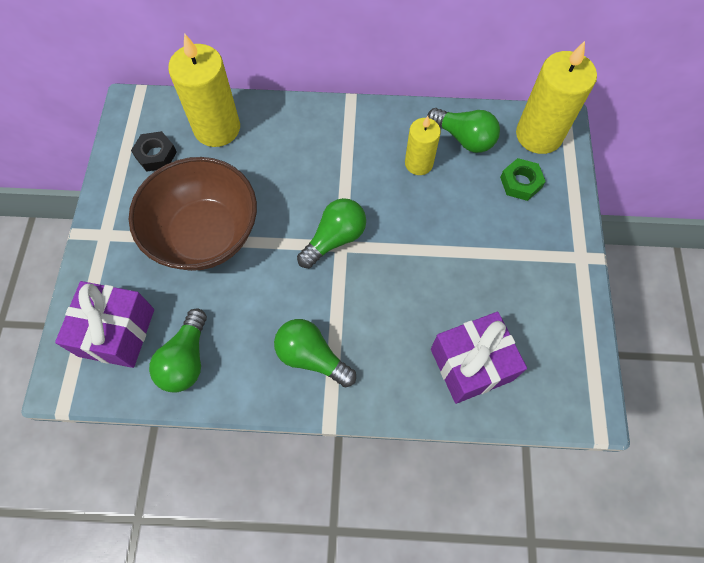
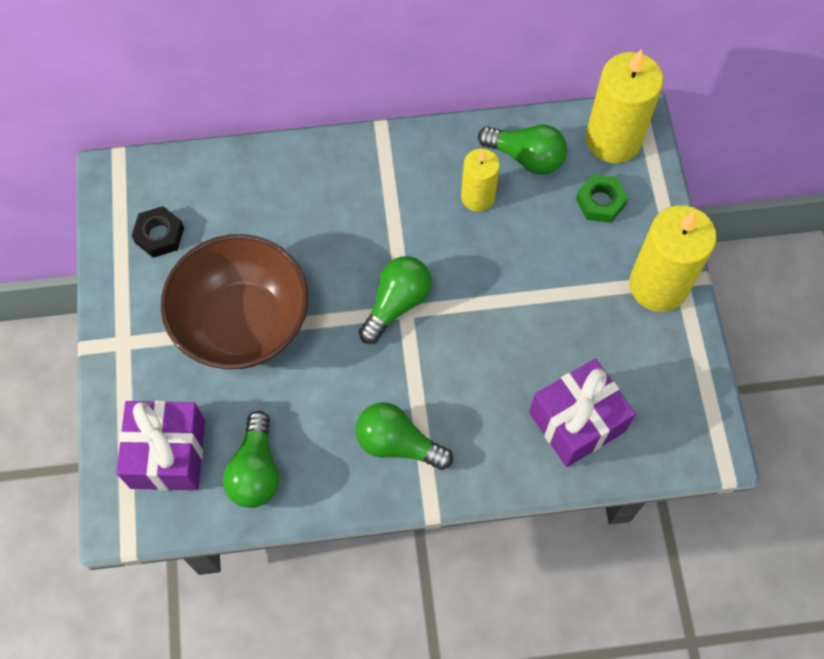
camera: 10 degrees left, 0 degrees up
(217, 128) = (226, 190): yellow candle -> yellow candle (658, 285)

